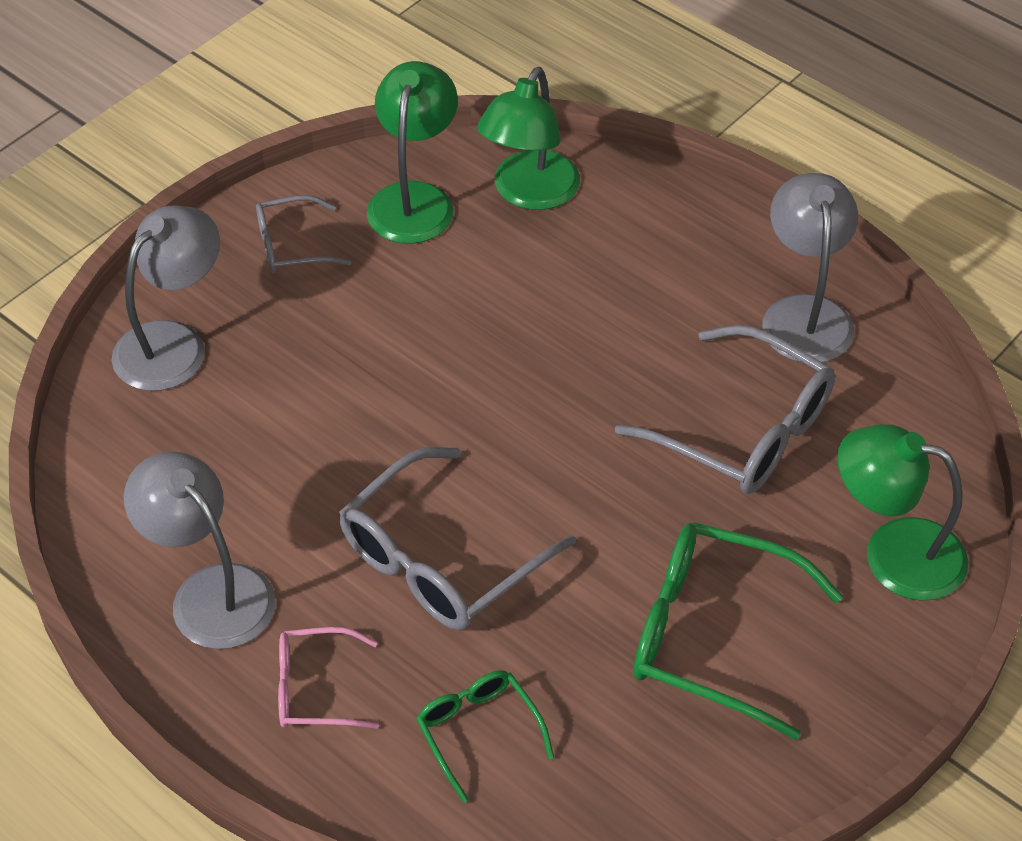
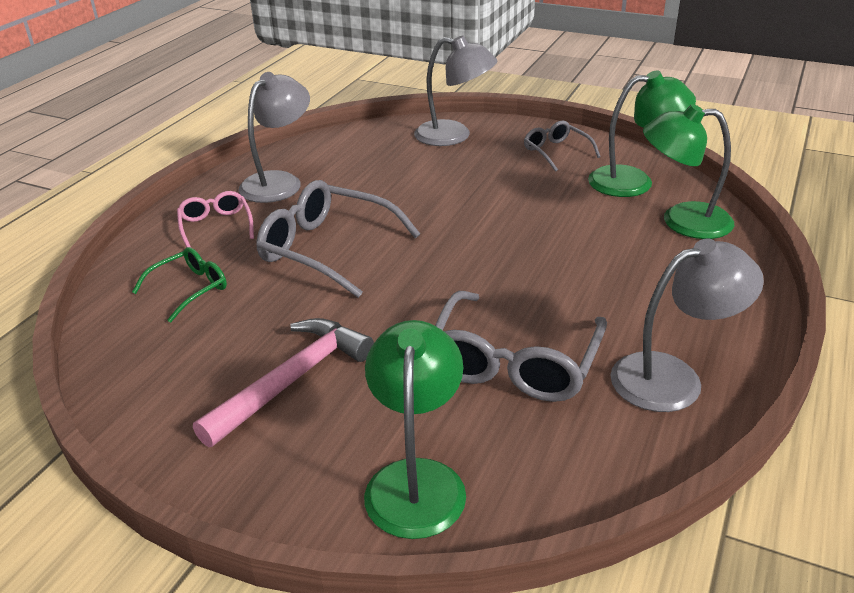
camera: 75 degrees right, 15 degrees down
(712, 636) = (292, 380): green glasses -> pink hammer

